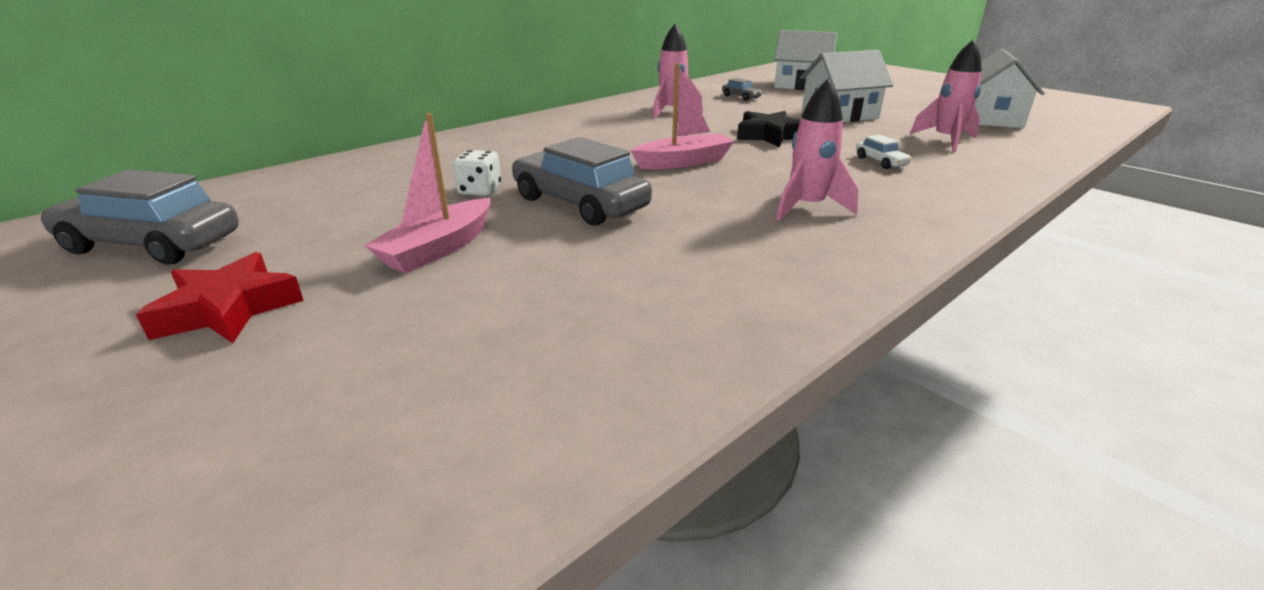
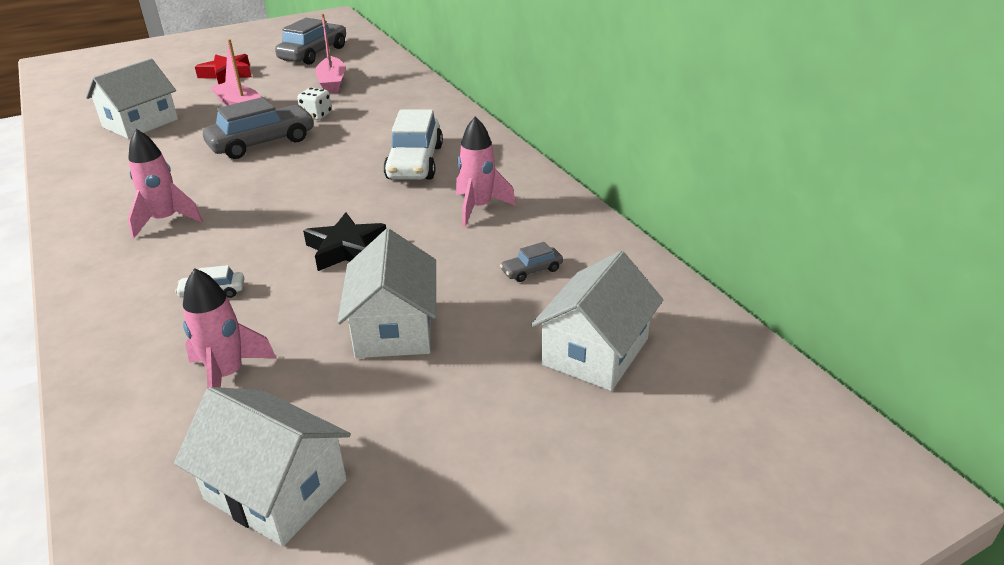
camera: 105 degrees right, 5 degrees up
(522, 327) = (140, 123): none -> white house
(601, 134) = (415, 162): none -> white car
(683, 162) = (307, 189): pink boat -> pink boat (332, 83)

